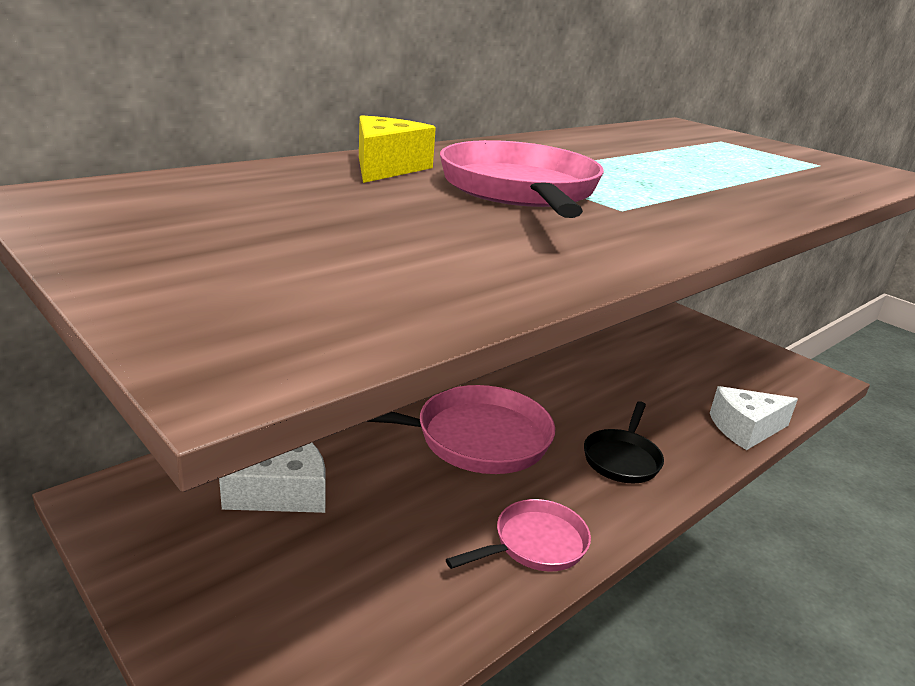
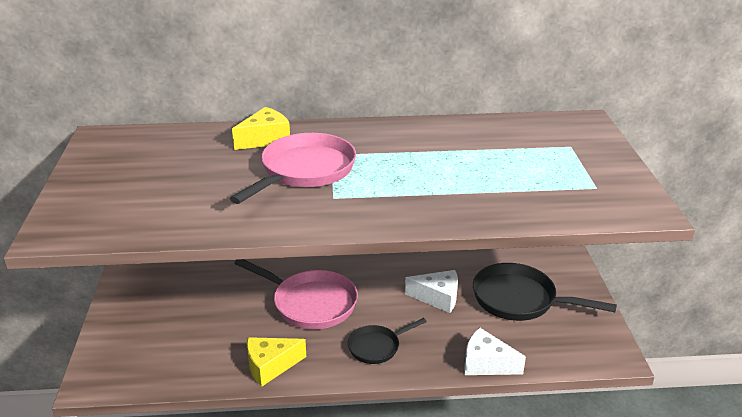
camera: 40 degrees right, 5 degrees up
(287, 493) = (194, 296): white cheese -> white cheese (438, 298)
(535, 544) = (270, 366): pink pan -> yellow cheese
(676, 355) = (519, 299): none -> black pan

